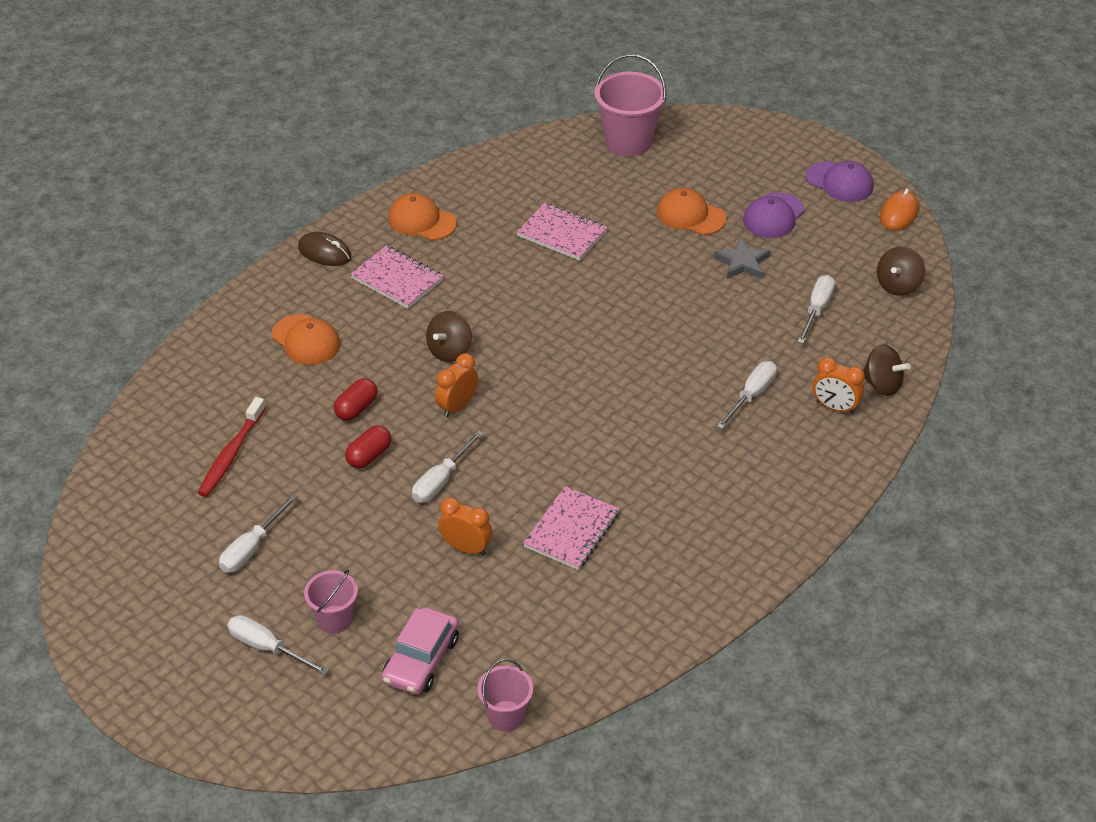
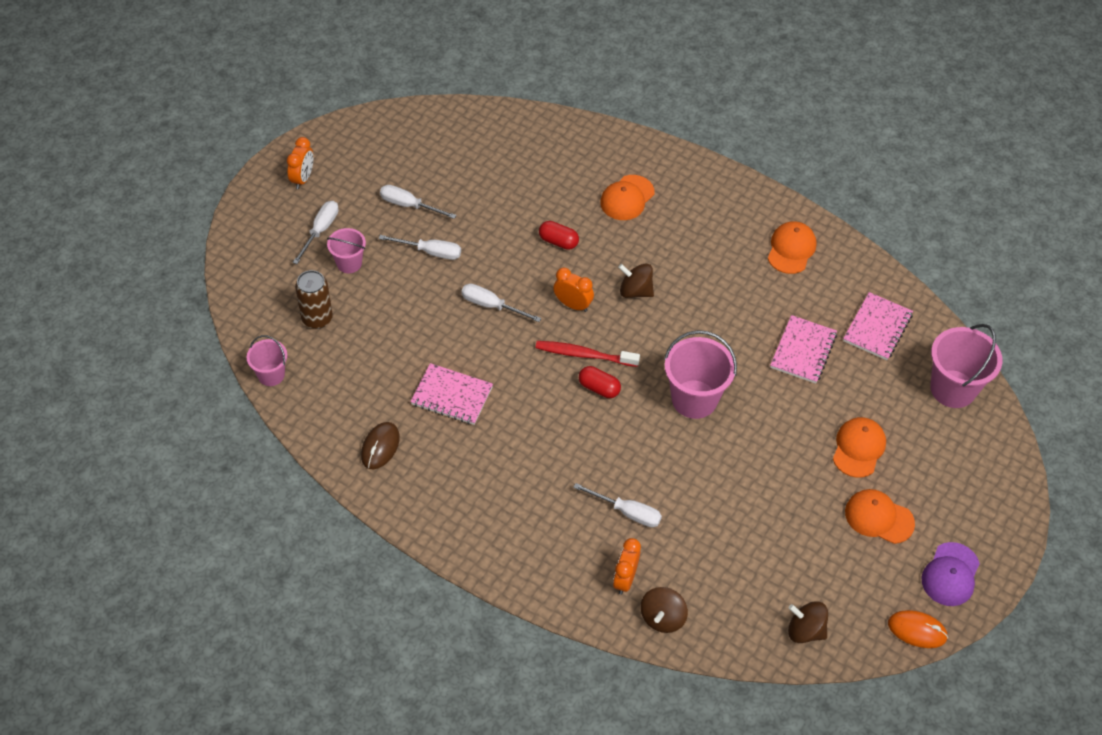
camera: 80 degrees right, 10 degrees up
(231, 454) = (497, 176): red toothbrush -> red toothbrush (584, 355)
(324, 252) = (733, 191): brown mouse -> brown mouse (380, 447)
(369, 456) = (509, 257): red capsule -> red capsule (599, 388)
(397, 279) = (712, 244): pink notebook -> pink notebook (877, 328)
(421, 660) = (317, 318): pink car -> brown can
(466, 548) = (425, 330): orange clock -> orange clock (303, 178)
(611, 324) = (694, 399): none -> pink bucket
(742, 263) = (802, 495): grey star -> none
(773, 216) = (879, 517): purple cap -> orange cap
(817, 309) = (752, 560): white screwdriver -> white screwdriver (430, 252)

